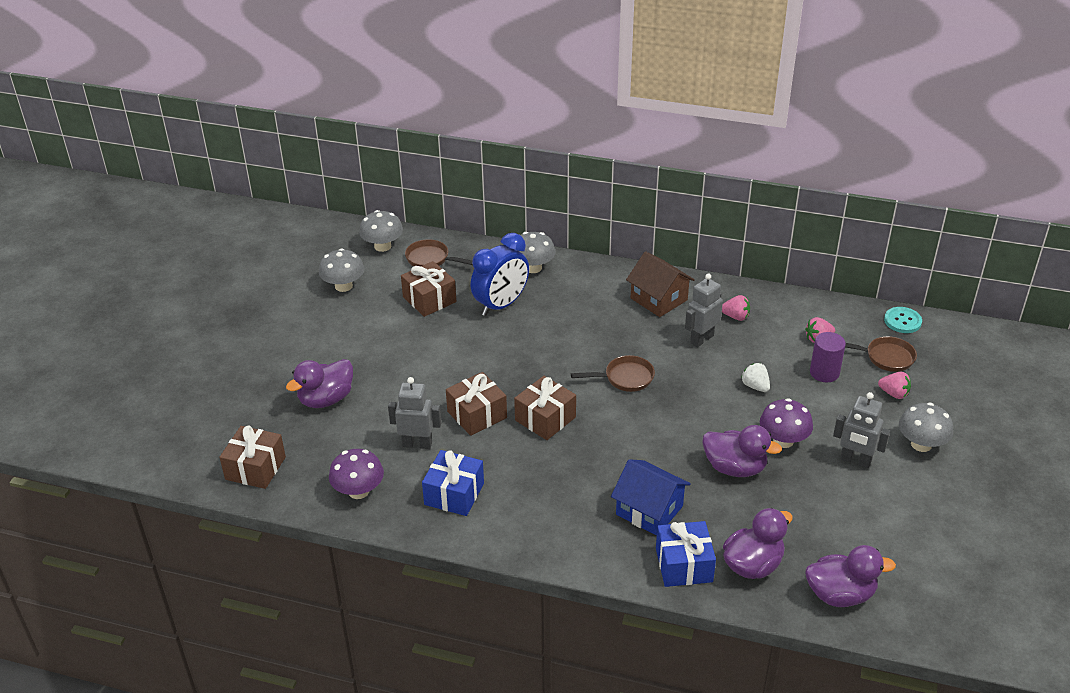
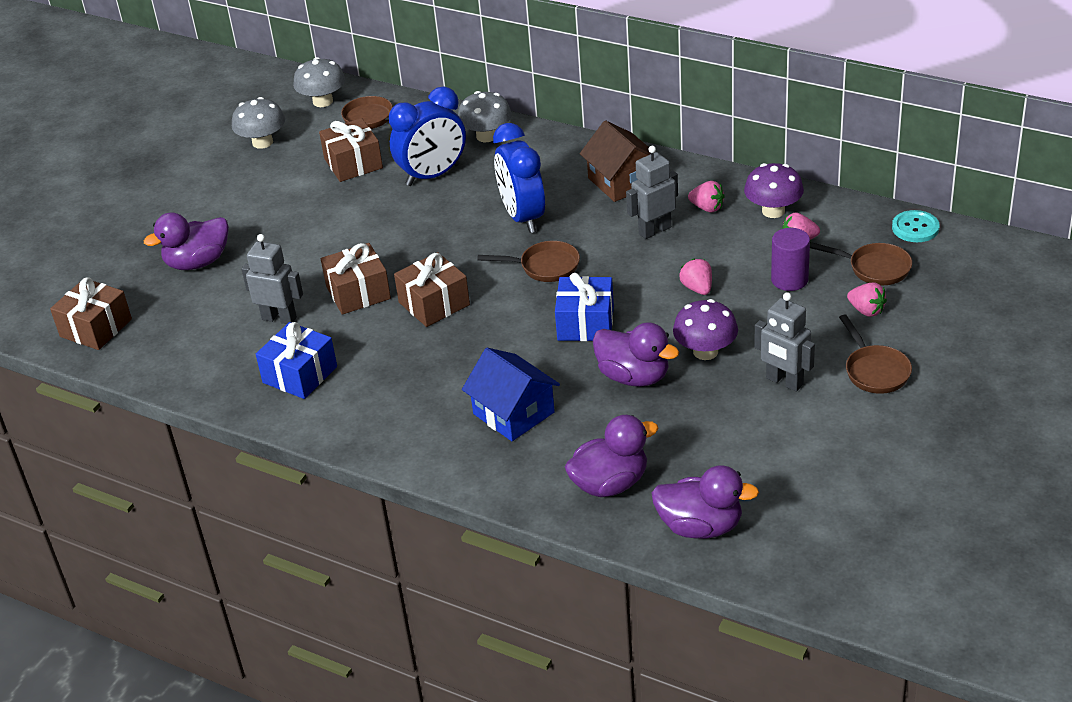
camera: 15 degrees right, 0 degrees up
(358, 491) = (197, 362): purple mushroom -> purple mushroom (773, 211)
(590, 336) = (523, 217): none -> blue clock
(684, 565) = (529, 475): blue gift -> blue gift (585, 323)
(755, 386) = (697, 288): white strawberry -> pink strawberry
(921, 444) = (875, 371): grey mushroom -> brown pan

